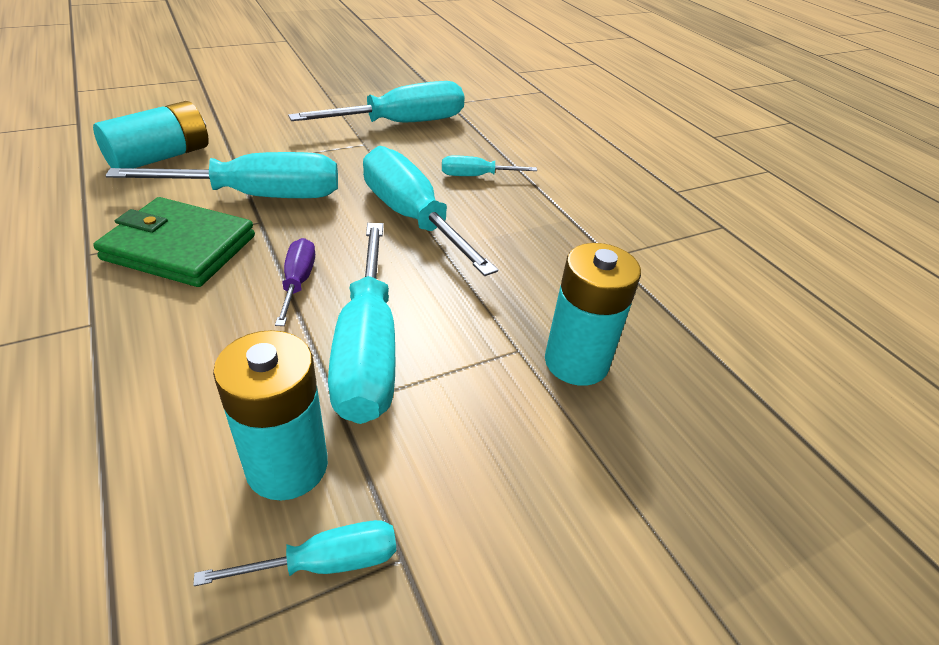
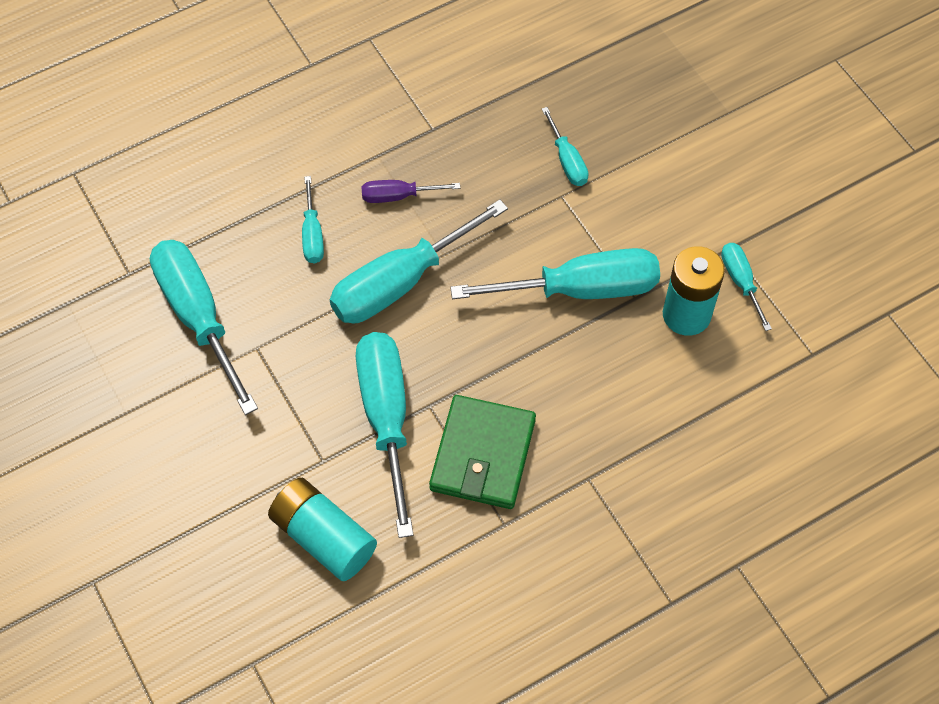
camera: 90 degrees left, 20 degrees up
(298, 282) = (513, 352): purple screwdriver -> purple screwdriver (398, 196)
(576, 362) = (567, 161): turquoise battery -> turquoise screwdriver

